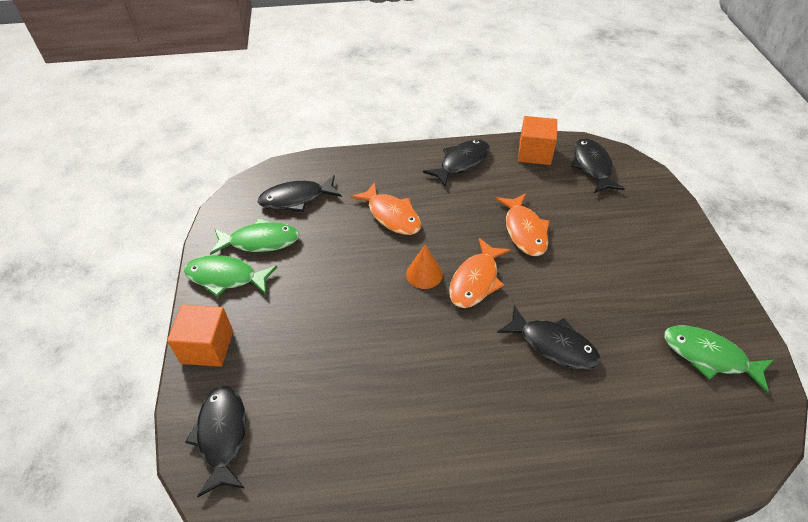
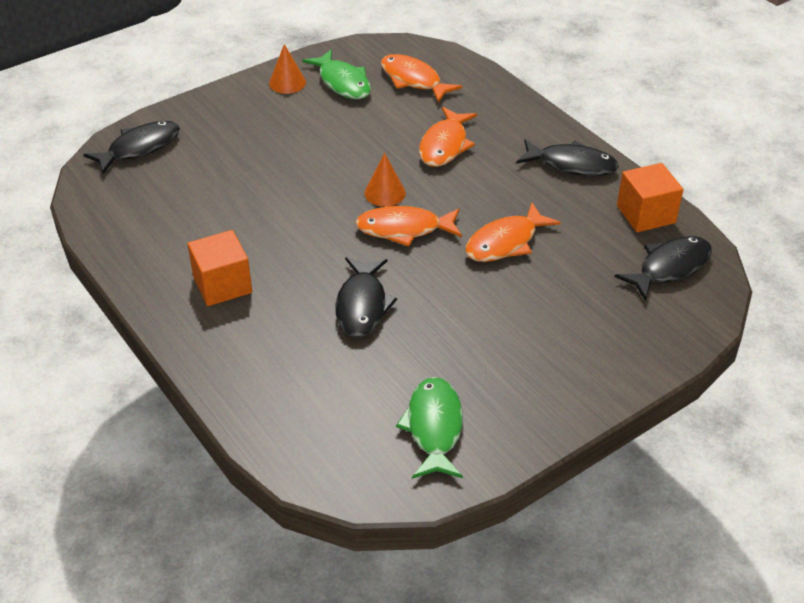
camera: 60 degrees right, 5 degrees down
(207, 347) = (211, 105): orange cube -> orange cube (222, 285)
(226, 277) = (287, 83): green fish -> orange cone
(296, 199) = (413, 80): black fish -> orange fish

